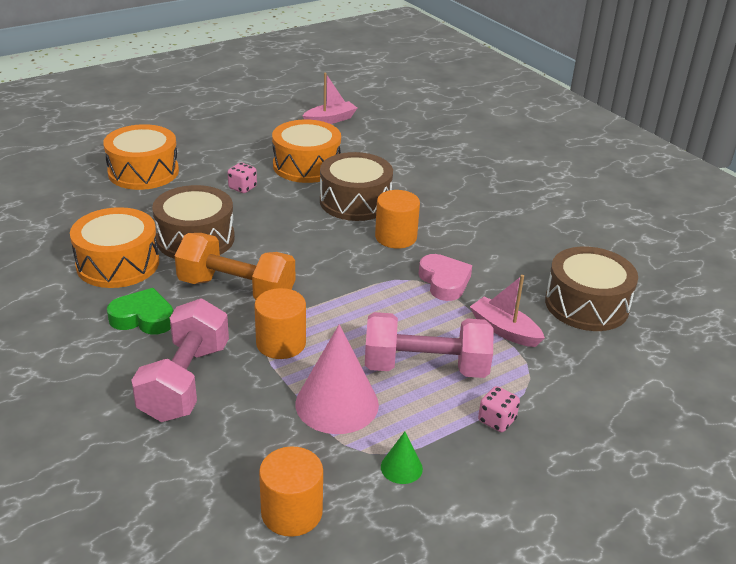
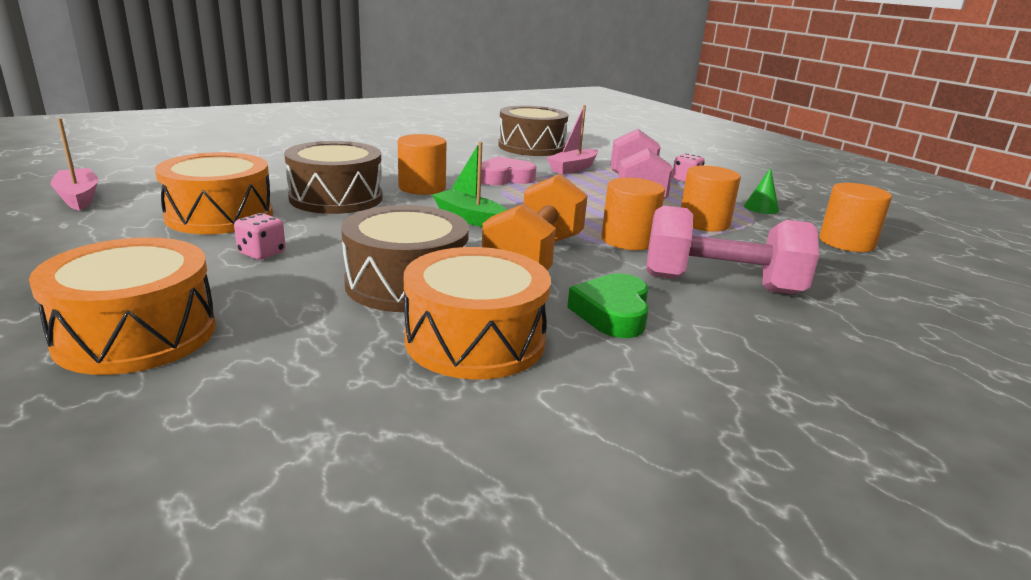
camera: 90 degrees left, 10 degrees down
(320, 261) = (470, 218): none -> green boat
(337, 404) = (704, 223): pink cone -> orange cylinder

